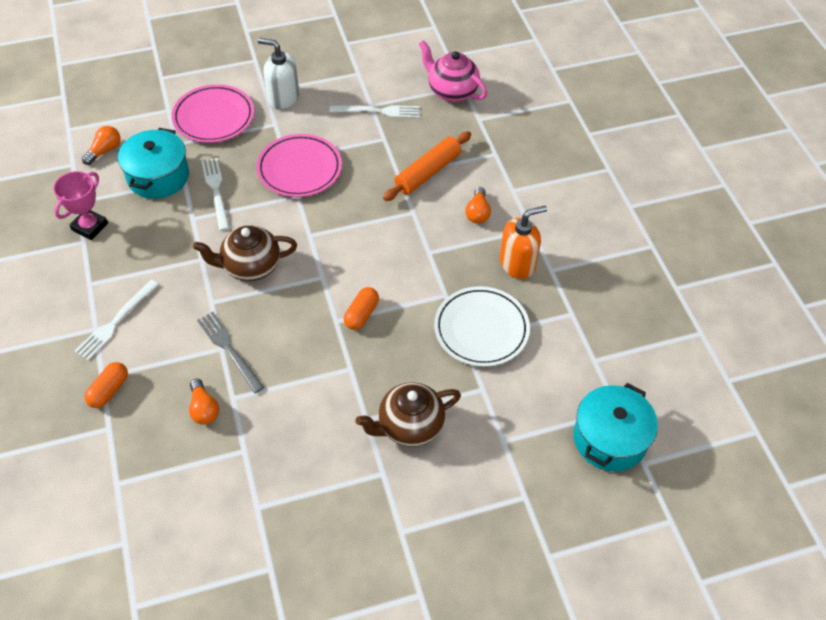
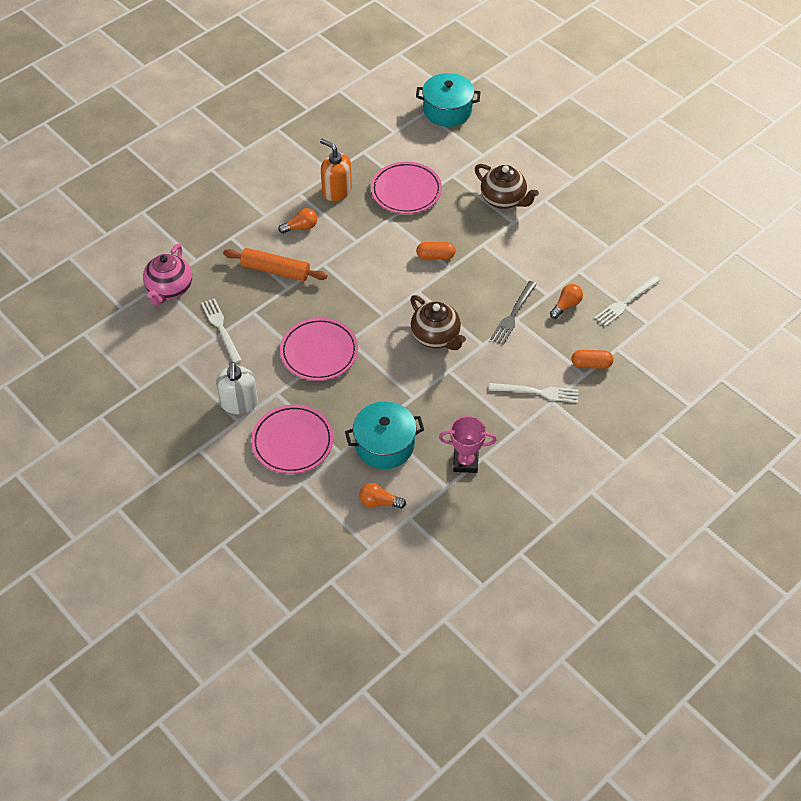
camera: 115 degrees left, 0 degrees up
(216, 191) = (376, 396): white fork -> white fork (625, 302)
(481, 329) = (406, 191): white plate -> pink plate

